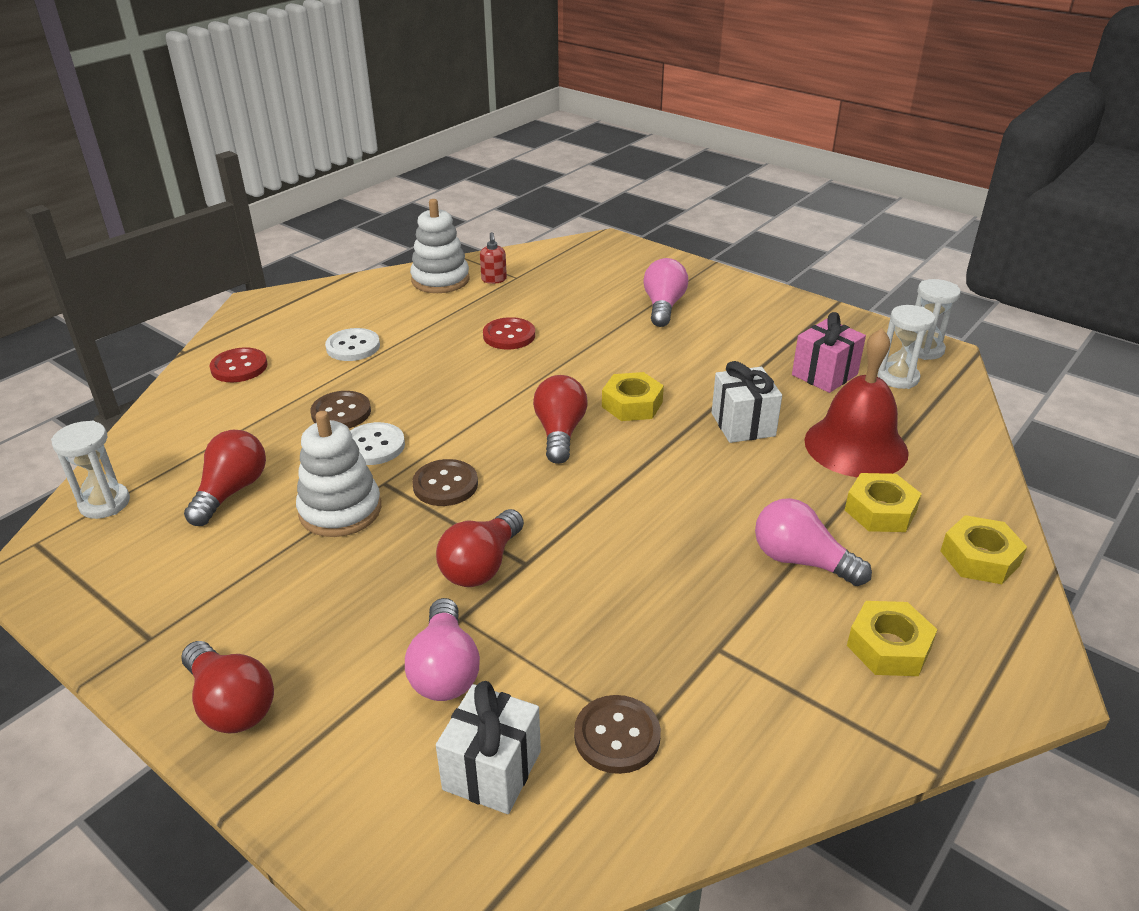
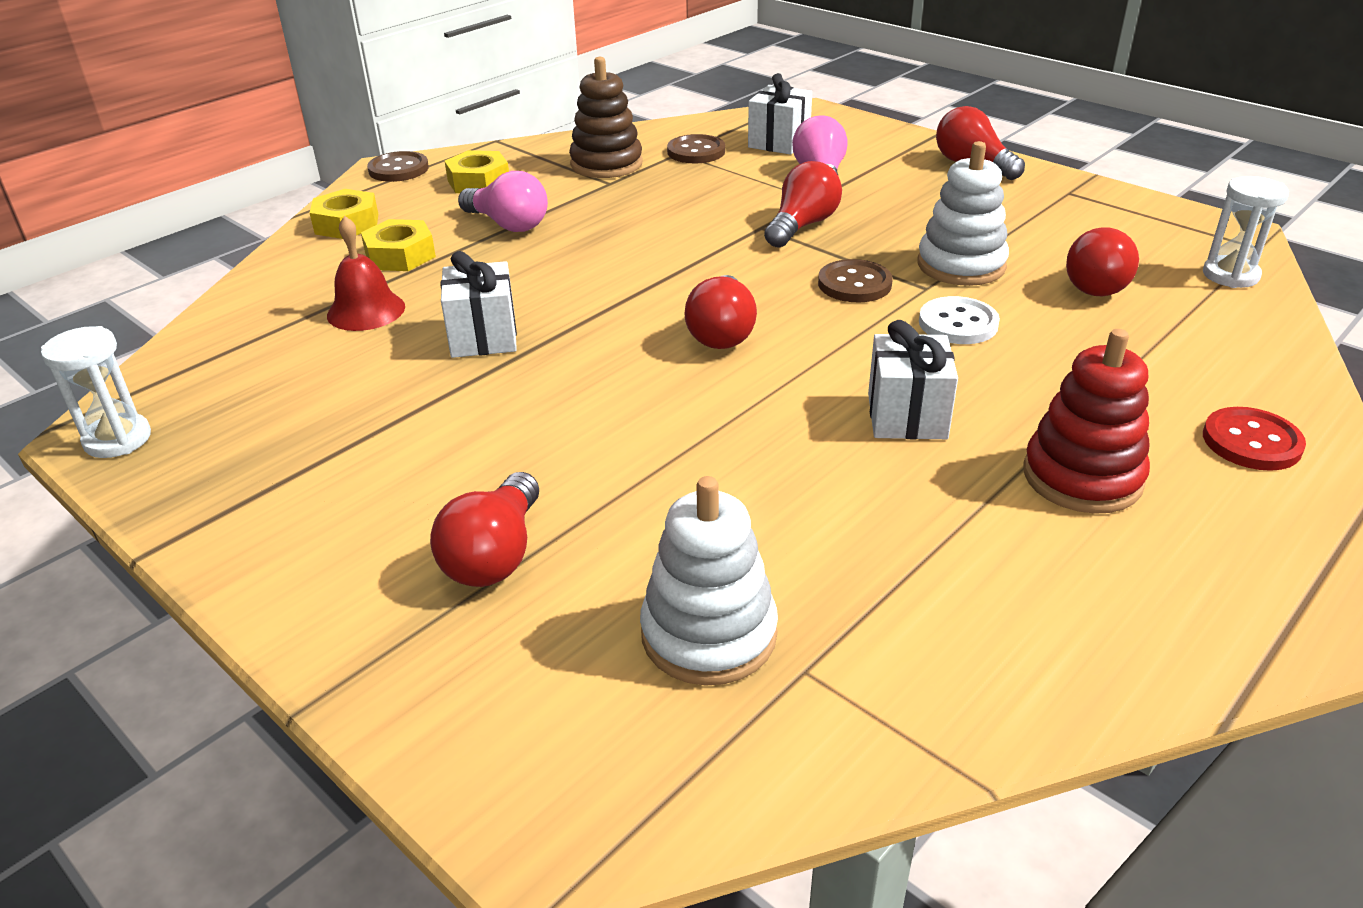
camera: 175 degrees left, 0 degrees up
(341, 412) = (1027, 365): brown button -> brown button (398, 169)
(353, 347) = (1082, 477): white button -> red stacking toy
(439, 376) = (907, 416): none -> white gift
(440, 280) = (989, 667): white stacking toy -> white stacking toy (709, 634)
(494, 280) = (858, 662): red soap dispenser -> none
(509, 335) = (804, 492): red button -> none
(632, 404) = (618, 366): yellow nut -> none
(663, 306) = (495, 555): pink light bulb -> red light bulb
(738, 696) = (606, 164): none -> brown stacking toy
(824, 375) = (316, 401): pink gift -> none
(856, 446) = (366, 311): red bell -> red bell, size x0.63
(898, 378) = (215, 393): white hourglass -> none

